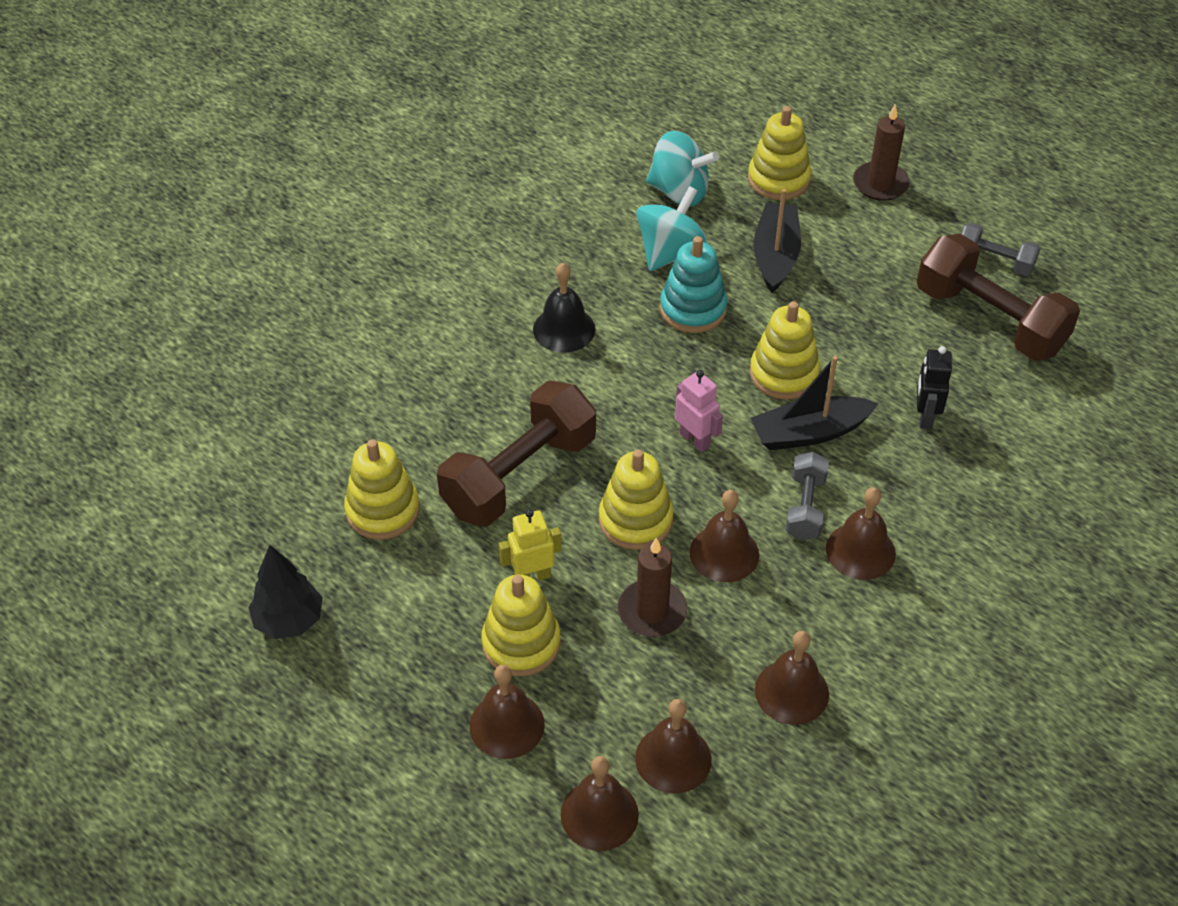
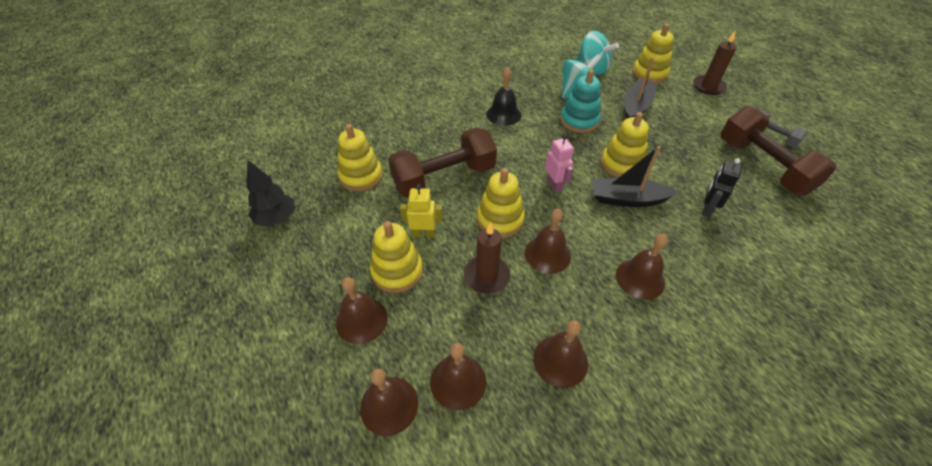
camera: 20 degrees right, 0 degrees up
(805, 507) = (610, 241): grey dumbbell -> none

